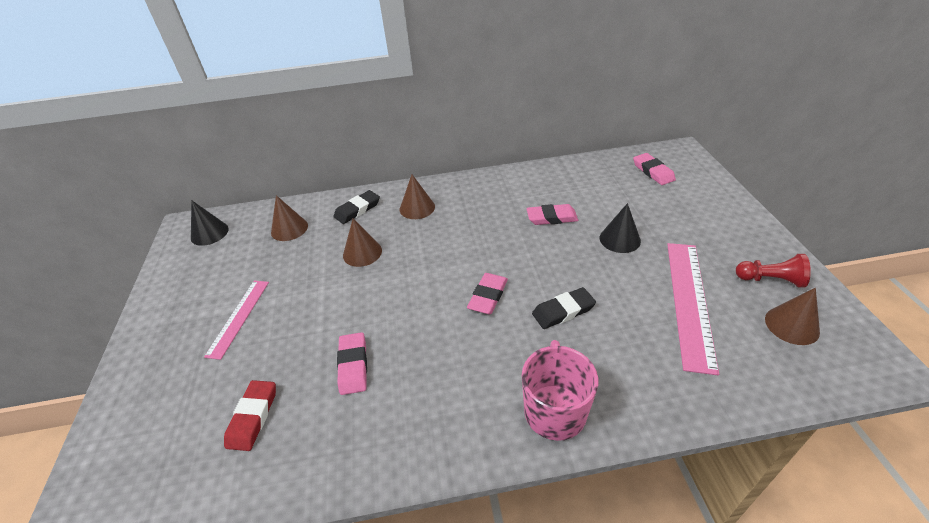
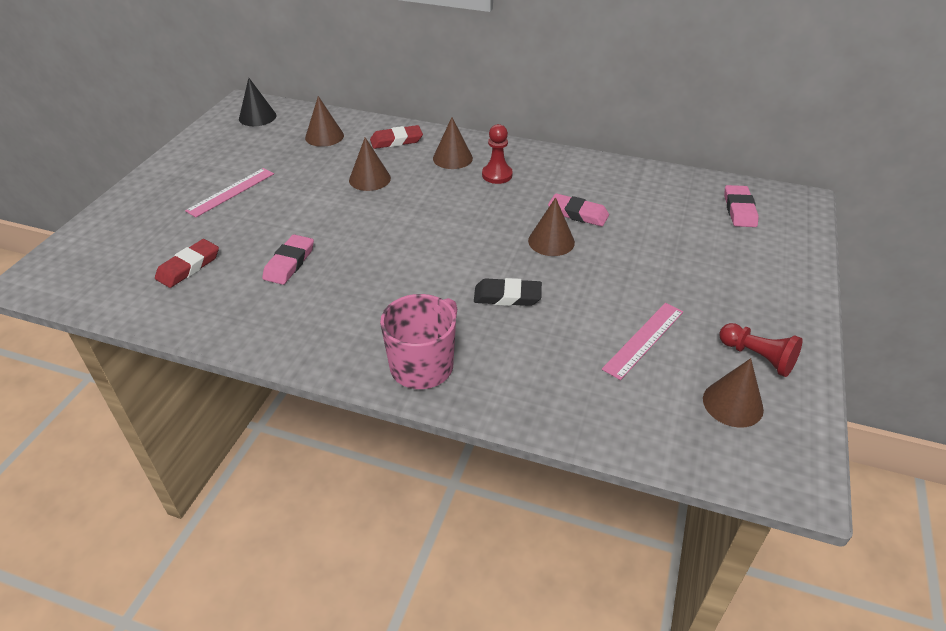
camera: 25 degrees right, 0 degrees up
(357, 210) = (396, 140): black eraser -> red eraser
(464, 209) = (497, 175): none -> red pawn
(488, 296) = (449, 256): pink eraser -> none
(553, 248) = (551, 241): none -> brown cone
(620, 239) = (629, 259): black cone -> none
(690, 301) = (644, 340): pink ruler -> pink ruler, size x0.61

